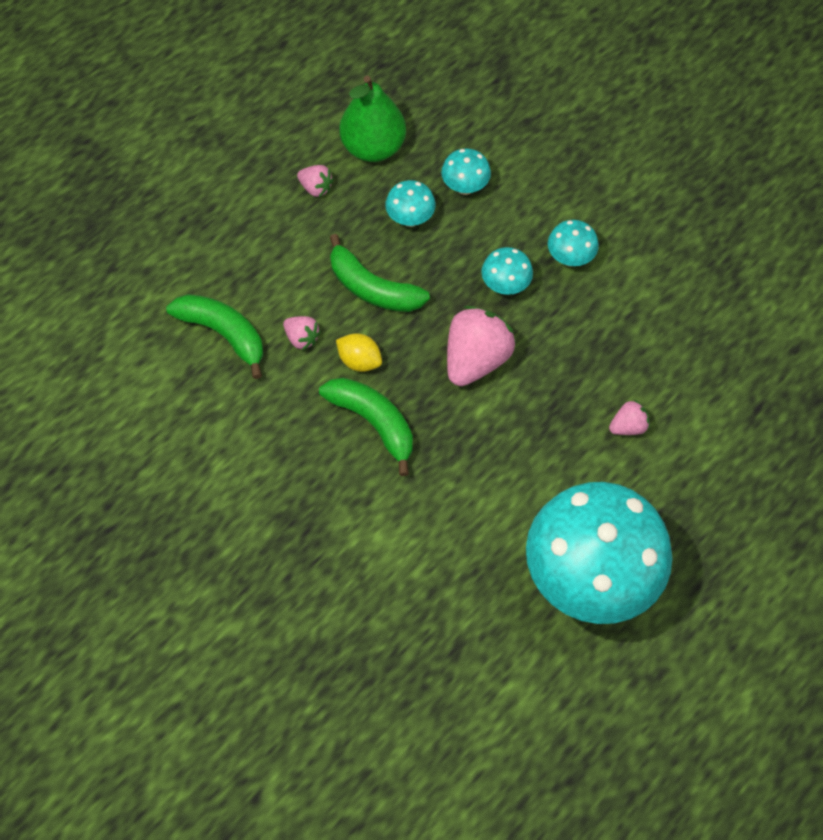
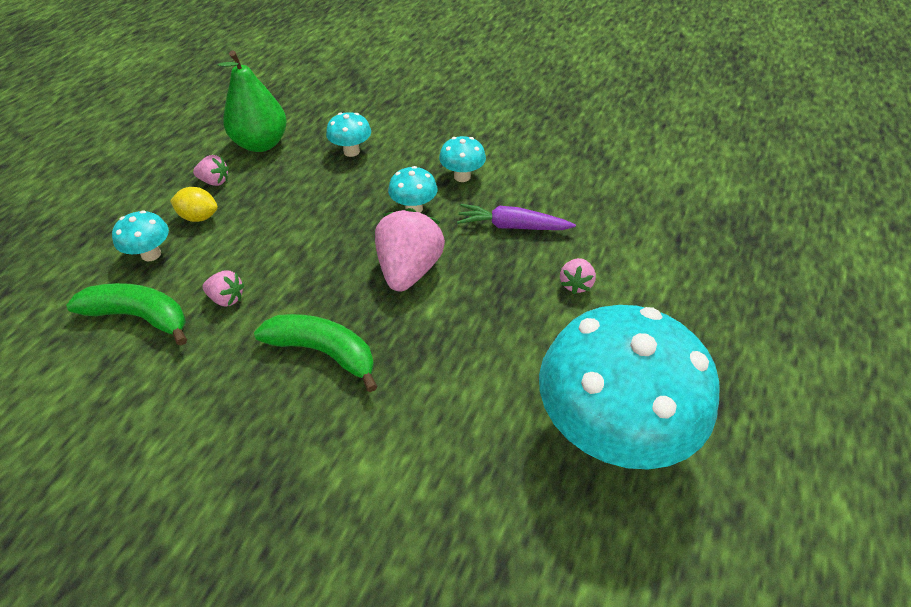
camera: 20 degrees left, 15 degrees down
(359, 361) = (293, 302): yellow lemon -> yellow lemon (199, 217)
(372, 288) = (289, 240): green banana -> none
(410, 219) = (310, 183): turquoise mushroom -> turquoise mushroom (151, 254)
(595, 339) = (512, 226): none -> purple carrot
(628, 426) = (575, 284): pink strawberry -> pink strawberry turned 150 degrees clockwise

